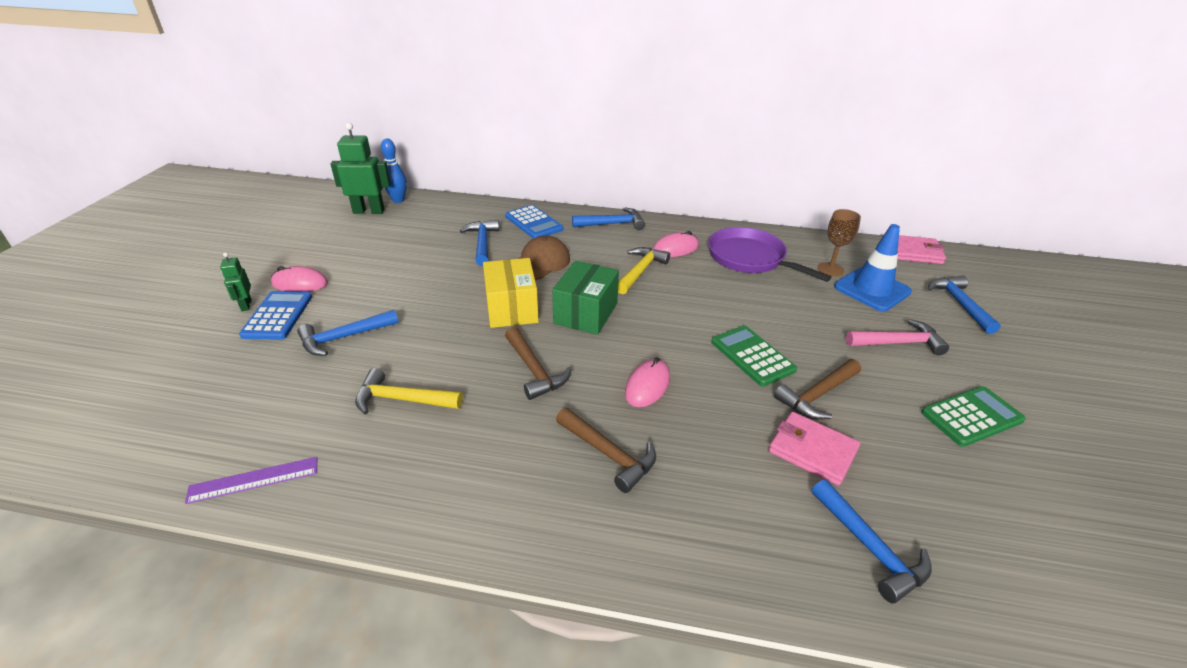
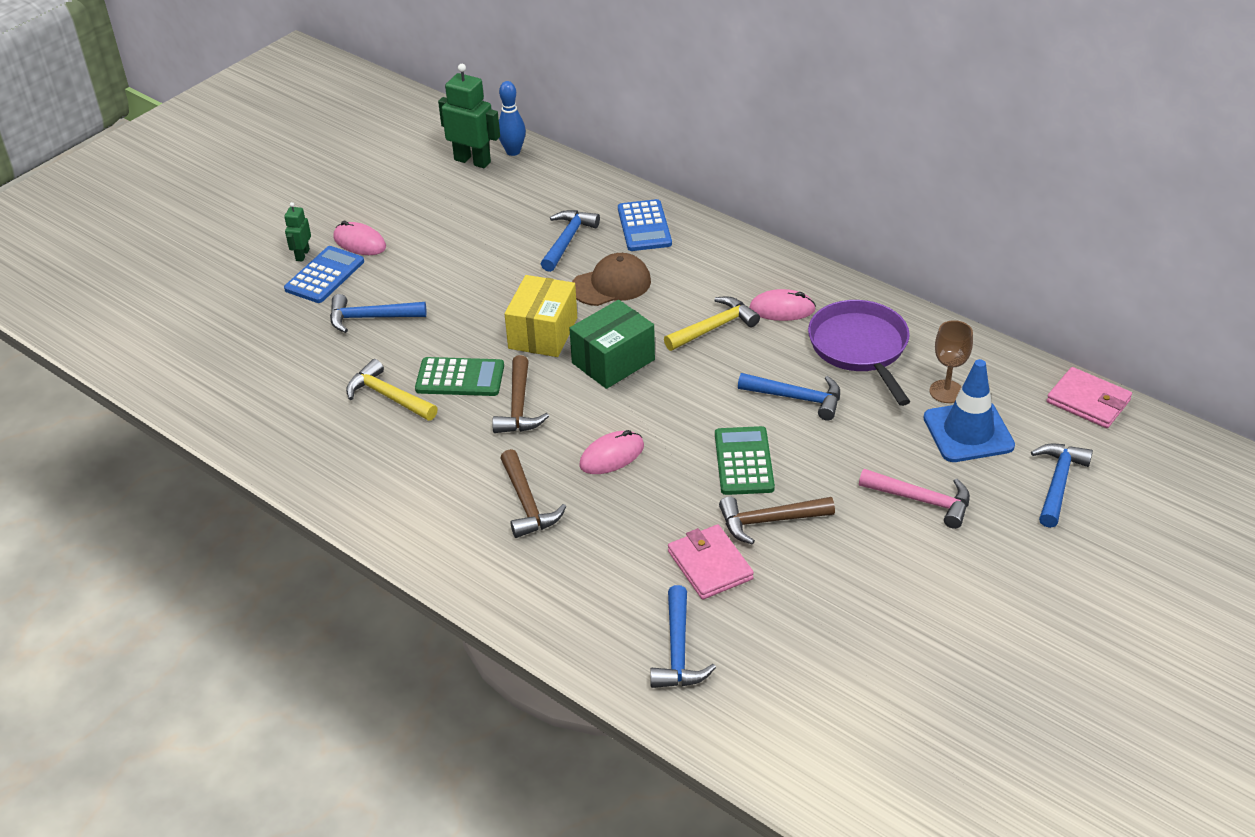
camera: 30 degrees right, 5 degrees up
(254, 480) = (246, 426): purple ruler -> none
(612, 224) = (736, 253): blue hammer -> blue hammer (797, 398)
(971, 416) = (906, 594): green calculator -> green calculator (460, 378)

